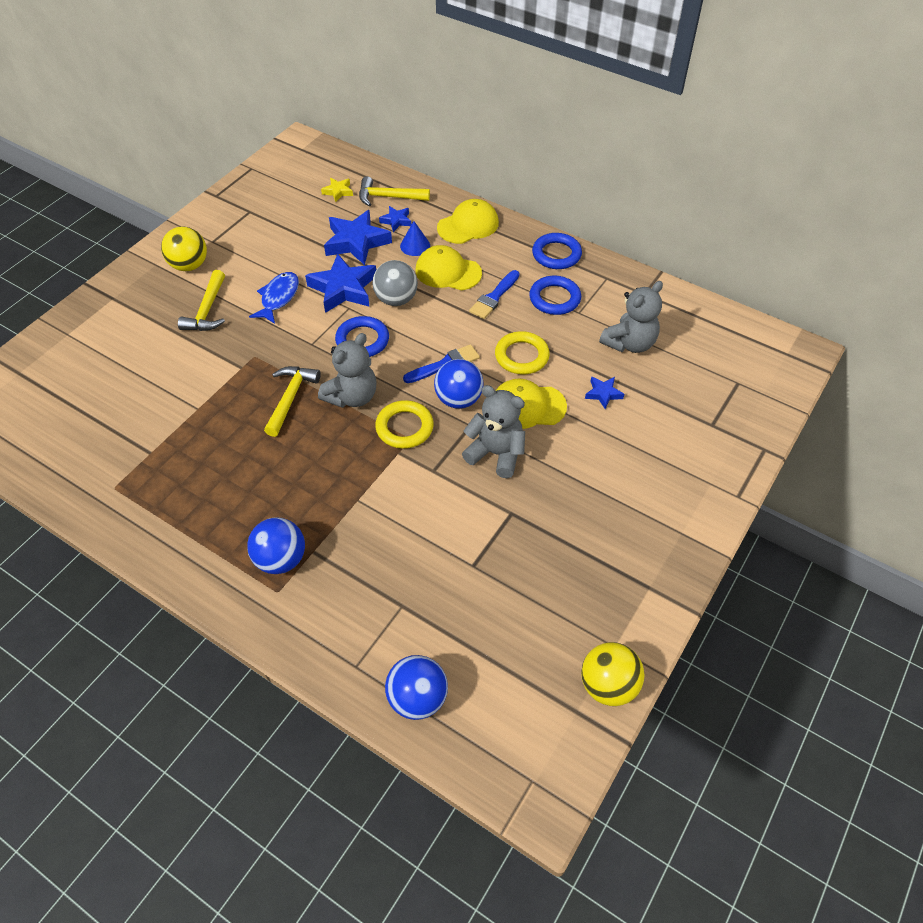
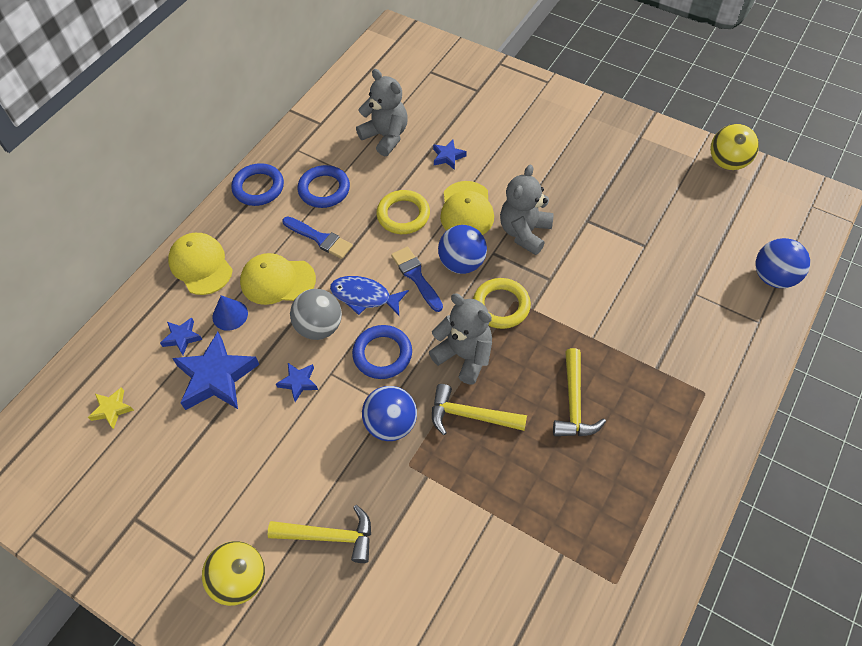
camera: 90 degrees left, 5 degrees up
(278, 297) = (310, 453): blue fish -> blue fish (364, 297)
(281, 559) = (671, 394): blue ball -> blue ball (391, 424)
(343, 289) = (298, 382): blue star -> blue star, size x0.49
(388, 197) = (134, 349): yellow hammer -> yellow hammer (574, 403)
(448, 272) = (277, 281): yellow cap -> yellow cap turned 75 degrees clockwise

